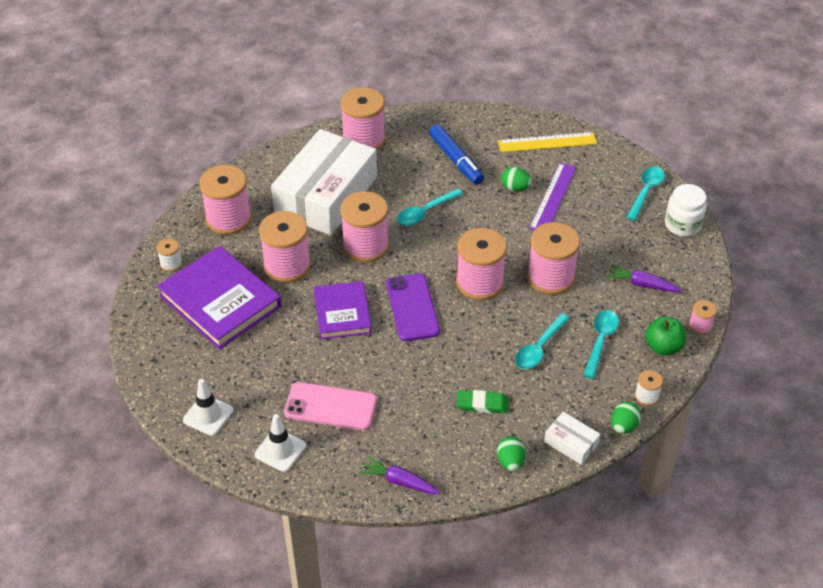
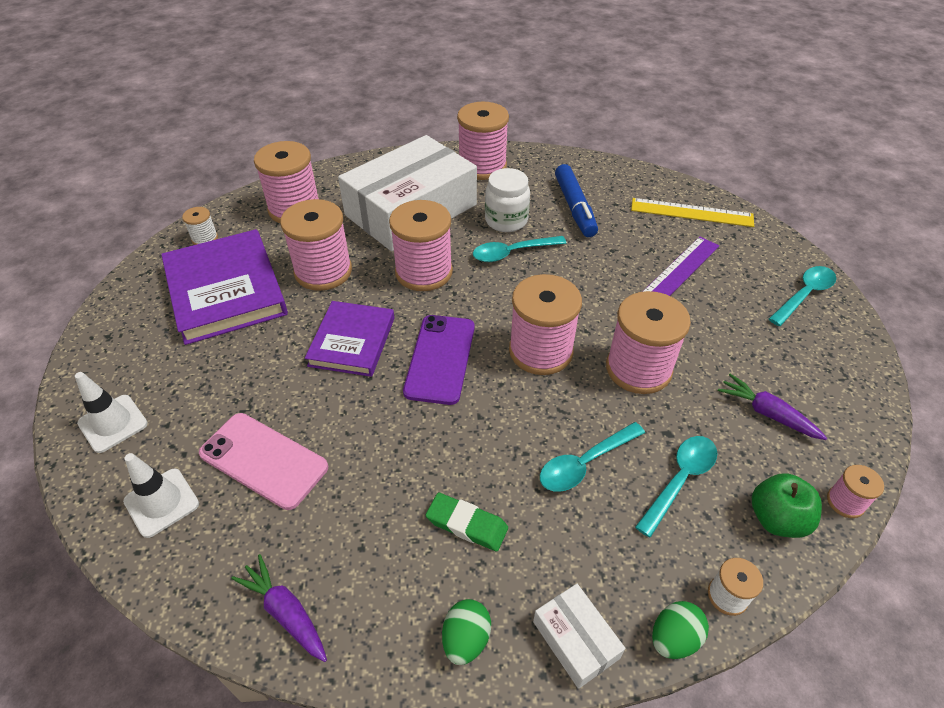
camera: 20 degrees right, 0 degrees up
(515, 188) = (633, 251): green egg -> none
(682, 225) = (847, 348): white jar -> white jar (506, 220)

